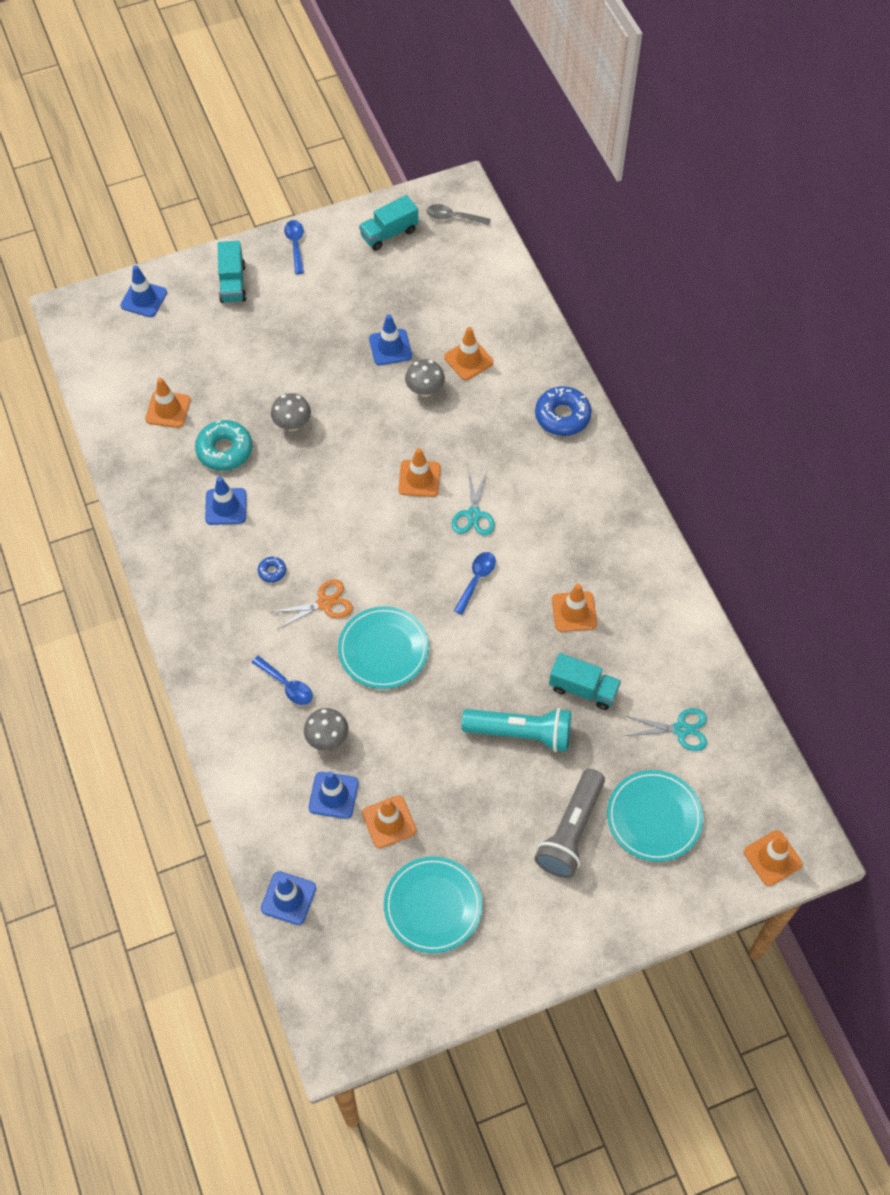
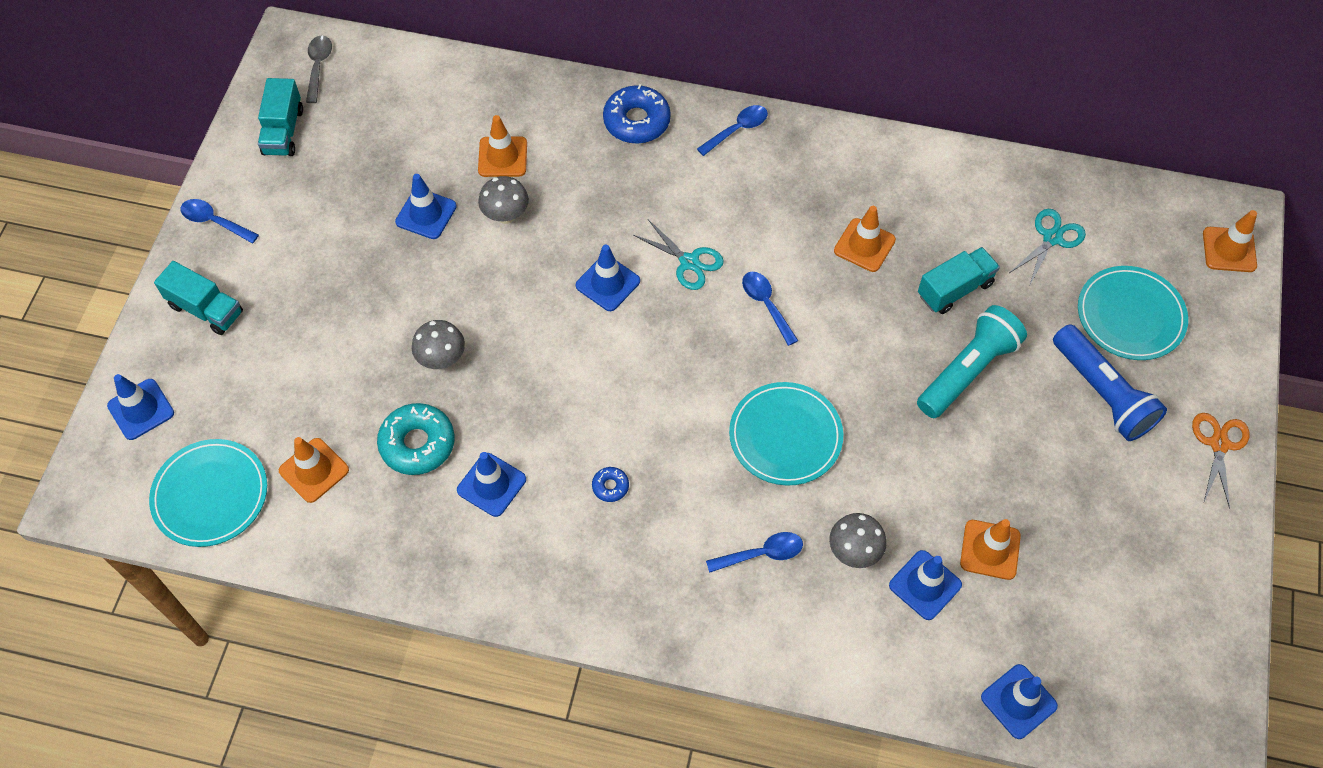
camera: 55 degrees left, 0 degrees up
(325, 603) = (689, 458): orange scissors -> orange scissors (1219, 444)
(419, 479) = (608, 283): orange traffic cone -> blue traffic cone
(433, 906) = (1110, 565): turquoise plate -> turquoise plate (210, 495)
(453, 217) = (318, 66): grey spoon -> grey spoon turned 135 degrees clockwise
(570, 831) = (1102, 393): grey flashlight -> blue flashlight
(607, 479) = (737, 130): none -> blue spoon

